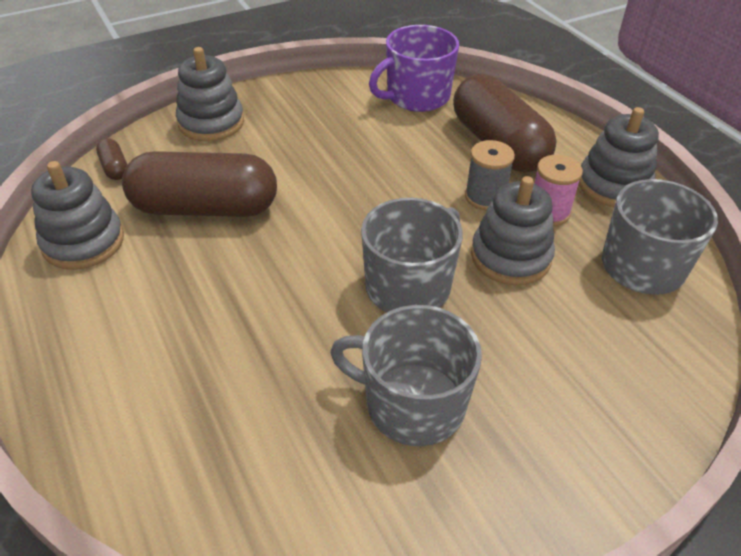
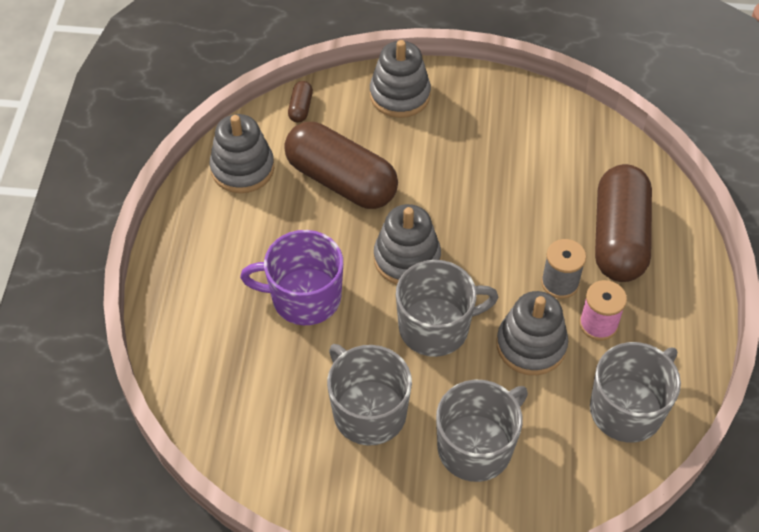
camera: 35 degrees right, 10 degrees up
(416, 97) = (593, 149): purple mug -> purple mug (304, 297)
(551, 374) = (476, 446): none -> grey mug
(613, 185) = (680, 329): grey stacking toy -> grey stacking toy (407, 259)

